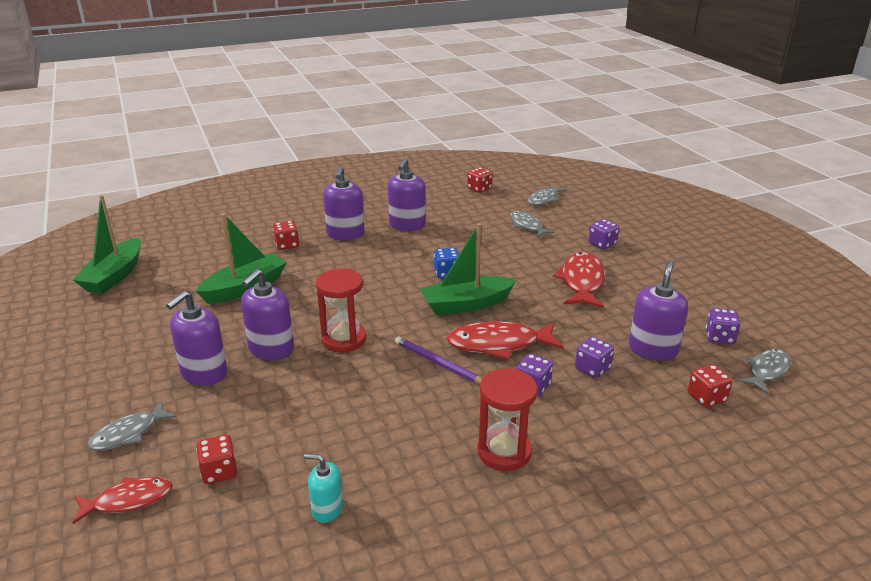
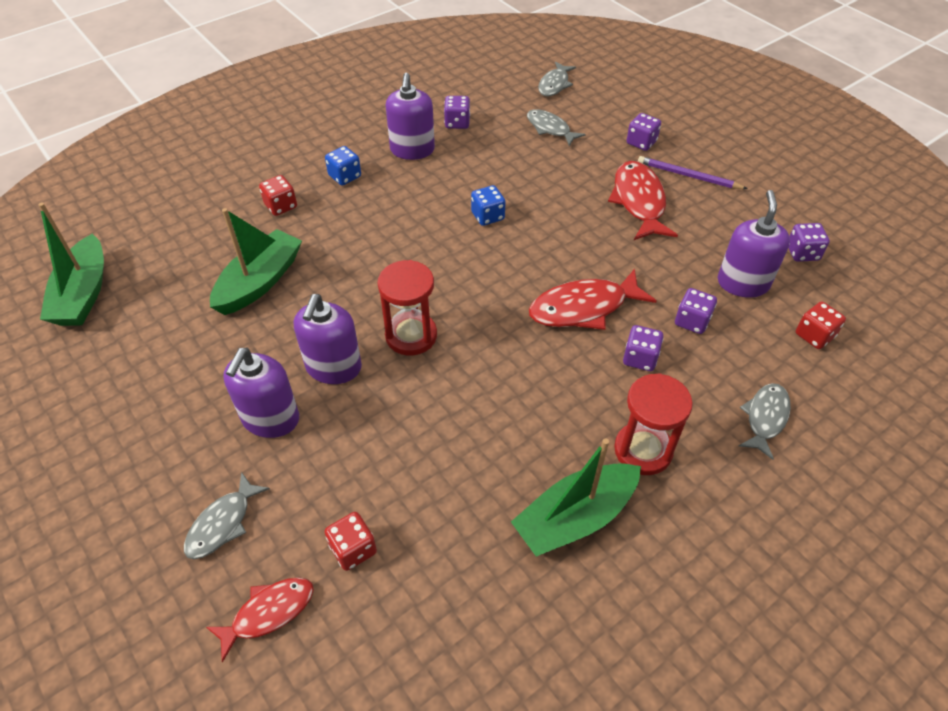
camera: 15 degrees left, 20 degrees up
(327, 509) = (492, 568): turquoise soap dispenser -> none
(345, 234) = (345, 176): purple soap dispenser -> blue dice
(438, 364) = (530, 348): purple pencil -> purple pencil (688, 176)
(451, 213) = (457, 123): none -> purple dice
(466, 304) = (527, 258): green boat -> green boat (575, 517)
(479, 189) = (474, 79): red dice -> none
(767, 371) = (860, 288): grey fish -> grey fish (765, 418)

